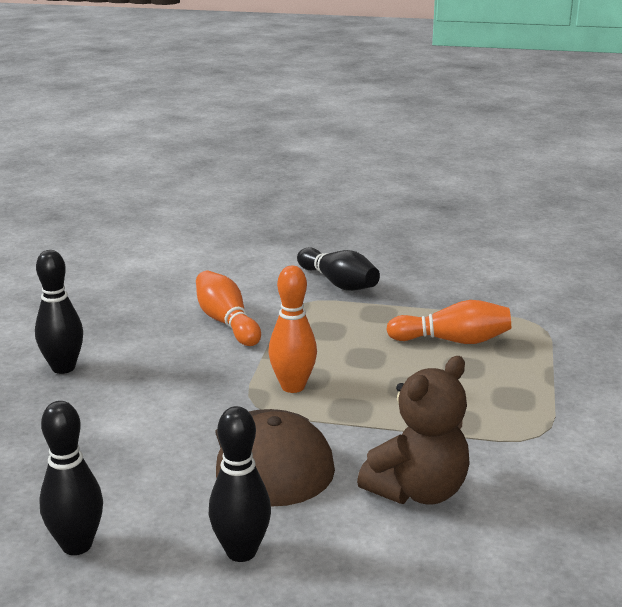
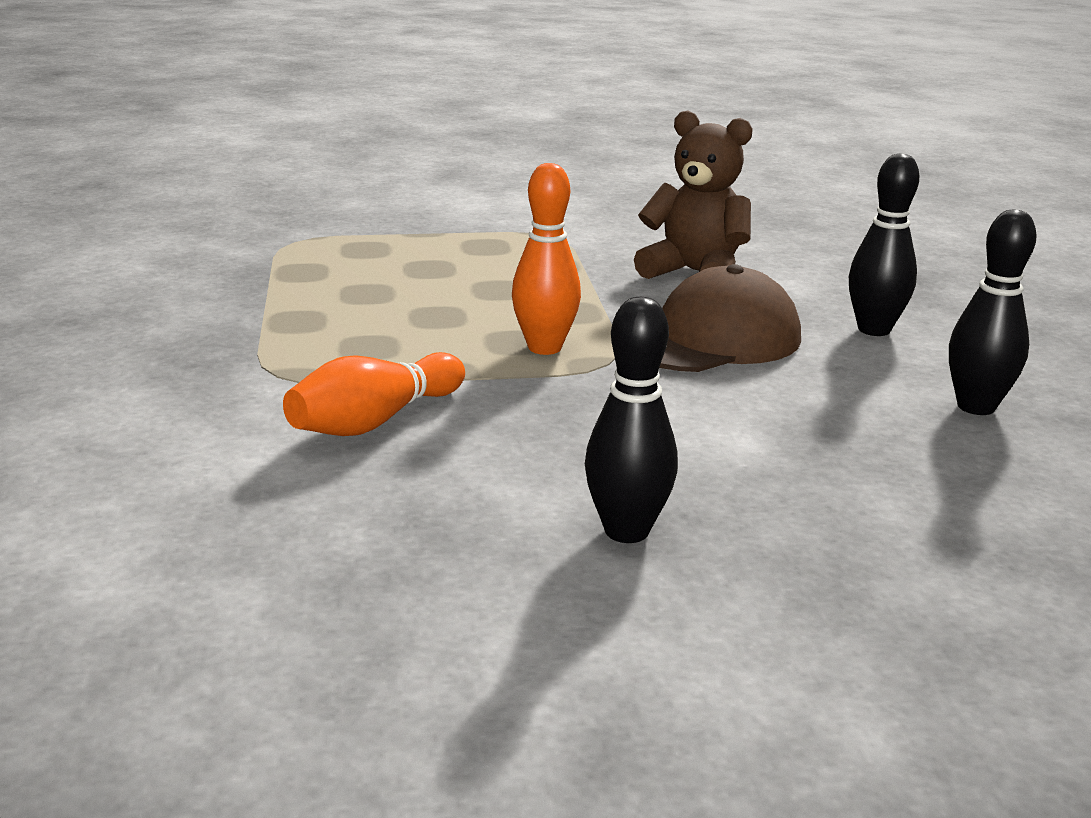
camera: 110 degrees left, 0 degrees up
(338, 283) = (188, 357): black bowling pin -> none
(453, 340) = (362, 277): orange bowling pin -> none

